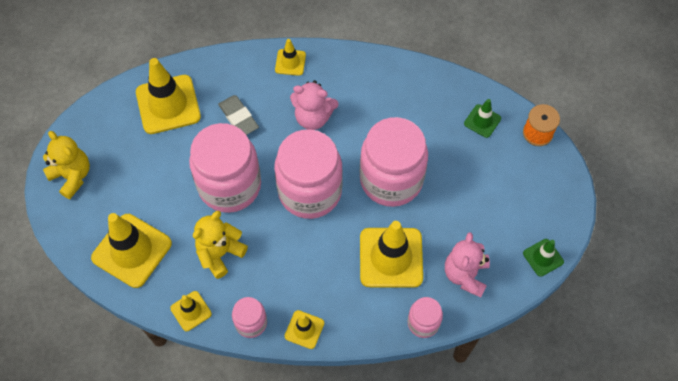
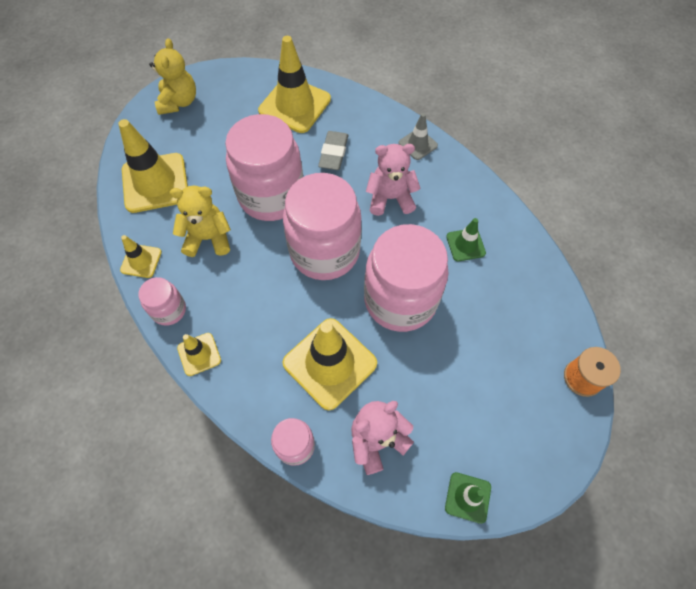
camera: 45 degrees right, 0 degrees up
(290, 62) = (418, 144): yellow traffic cone -> grey traffic cone
(313, 117) = (390, 198): pink teddy bear -> pink teddy bear turned 120 degrees clockwise
(482, 121) = (537, 321): green traffic cone -> green traffic cone (465, 245)

